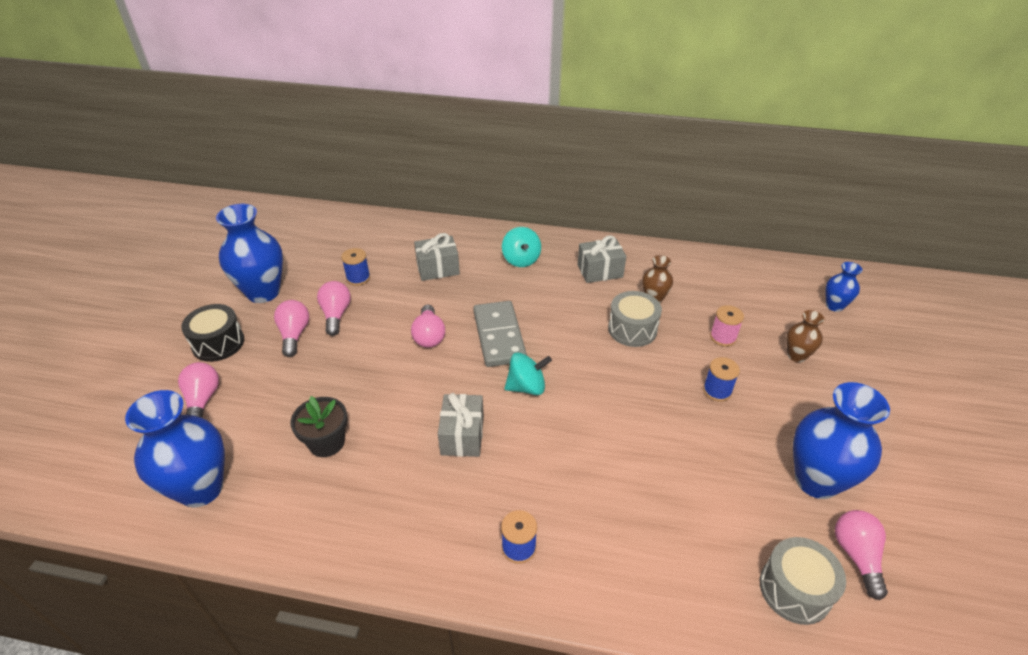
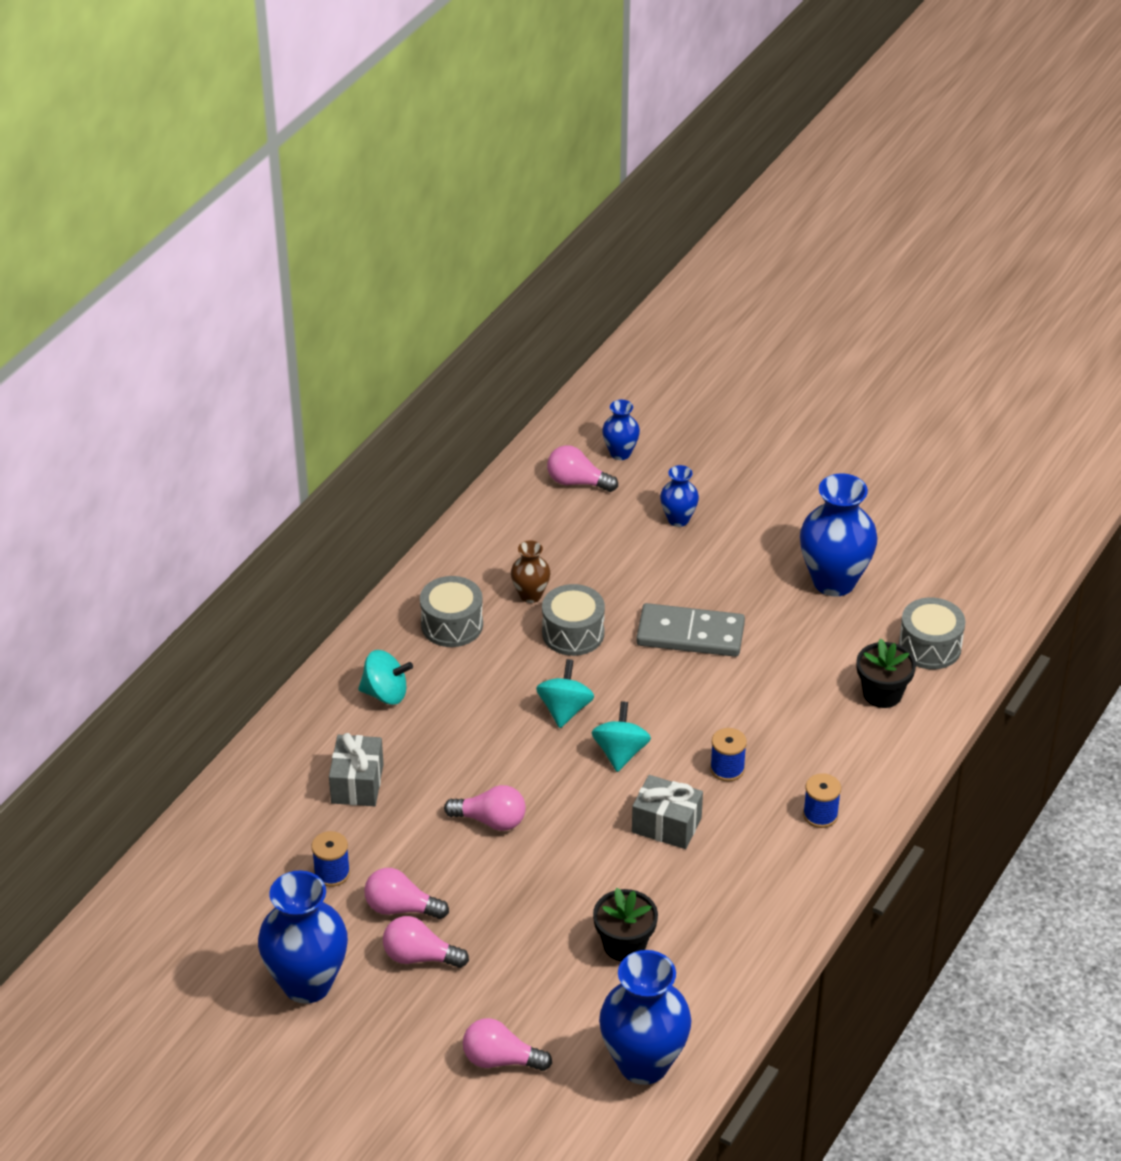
camera: 70 degrees left, 0 degrees up
(218, 343) = (396, 1040): black drum -> none
(499, 336) = (525, 754): grey domino -> grey domino (690, 634)
(554, 345) = (565, 709): none -> turquoise spinning top
(600, 271) = (452, 625): grey gift -> grey drum
(702, 561) = (882, 693): none -> black flower pot
(717, 391) = (697, 602): blue spool -> blue spool (727, 769)
(723, 337) = (623, 564): pink spool -> none
(796, 355) = (678, 519): brown vase -> blue vase
(856, 556) = (915, 594): pink light bulb -> pink light bulb (577, 482)

